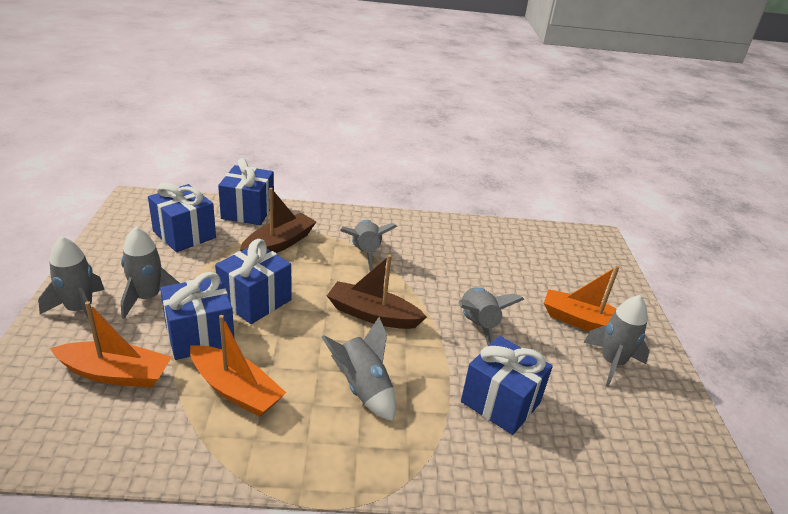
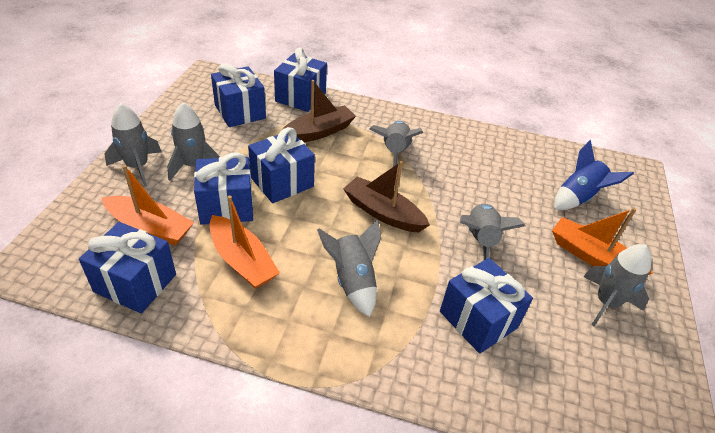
camera: 15 degrees right, 10 degrees up
(116, 437) = (135, 283): none -> blue gift
(555, 270) = (578, 197): none -> blue rocket

